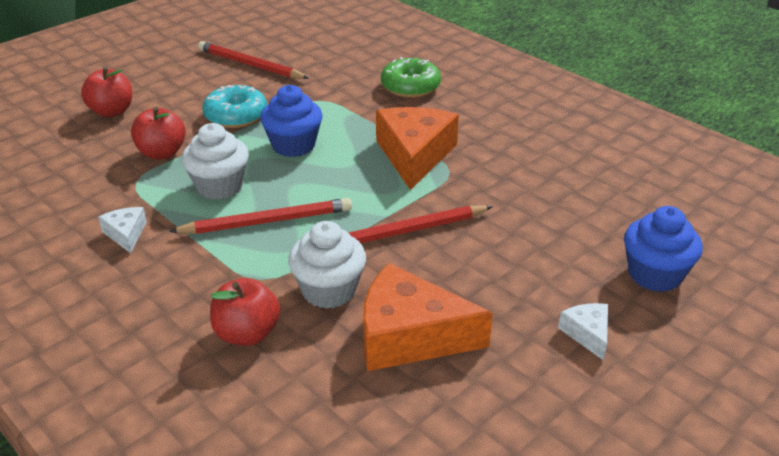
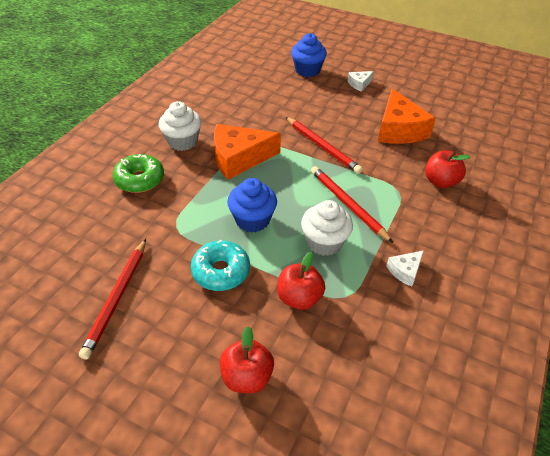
camera: 110 degrees left, 10 degrees up
(329, 290) = (388, 162): white cupcake -> white cupcake (182, 141)

